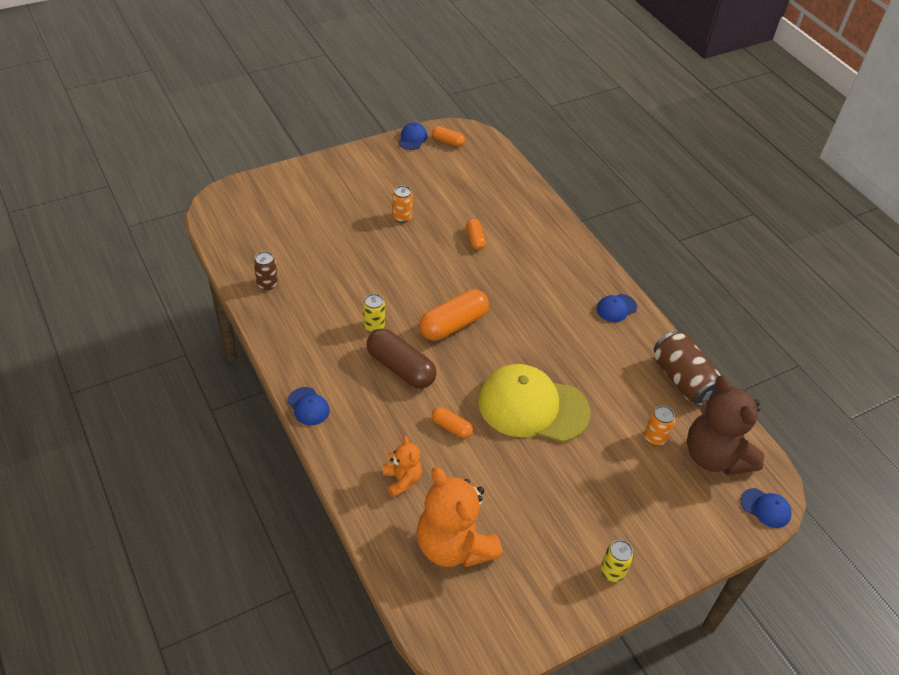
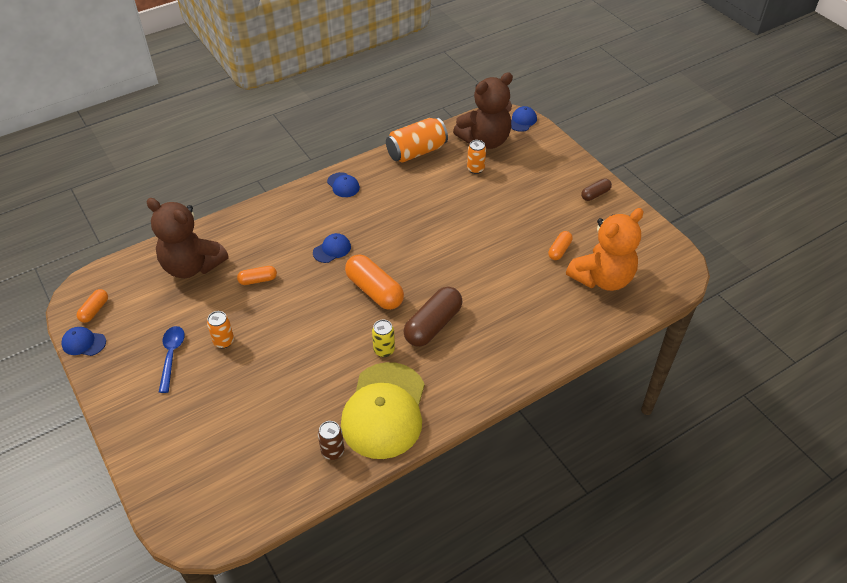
camera: 90 degrees left, 0 degrees up
(308, 406) = (491, 390): blue cap -> blue cap (332, 249)
(390, 187) = (171, 356): none -> blue spoon
(402, 480) = (552, 314): orange teddy bear -> none
(451, 427) = (492, 286): orange capsule -> orange capsule (559, 250)
(496, 196) = (192, 266): none -> brown teddy bear
(532, 406) = (459, 236): yellow cap -> yellow cap (384, 410)
(612, 572) = (595, 194): yellow can -> brown capsule
(682, 380) = (416, 152): brown can -> orange can

